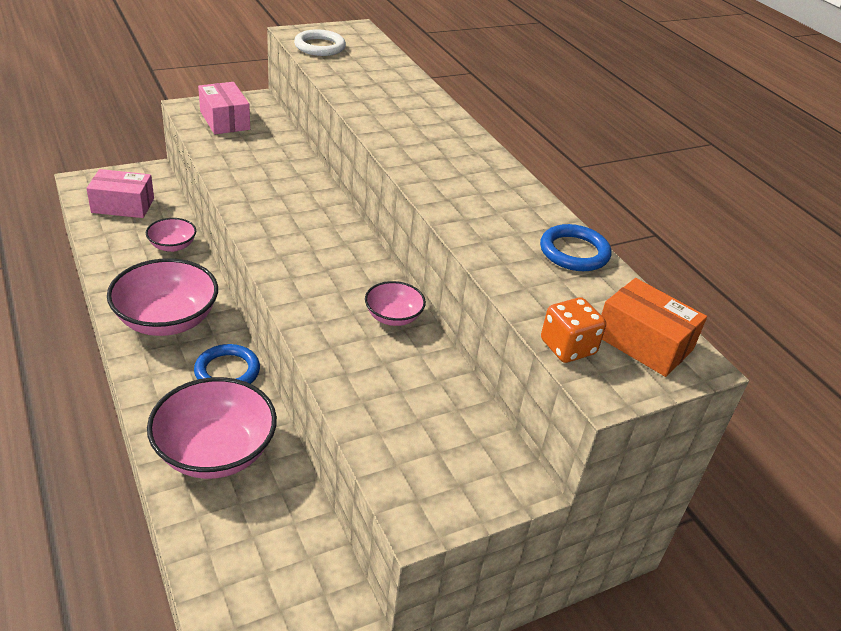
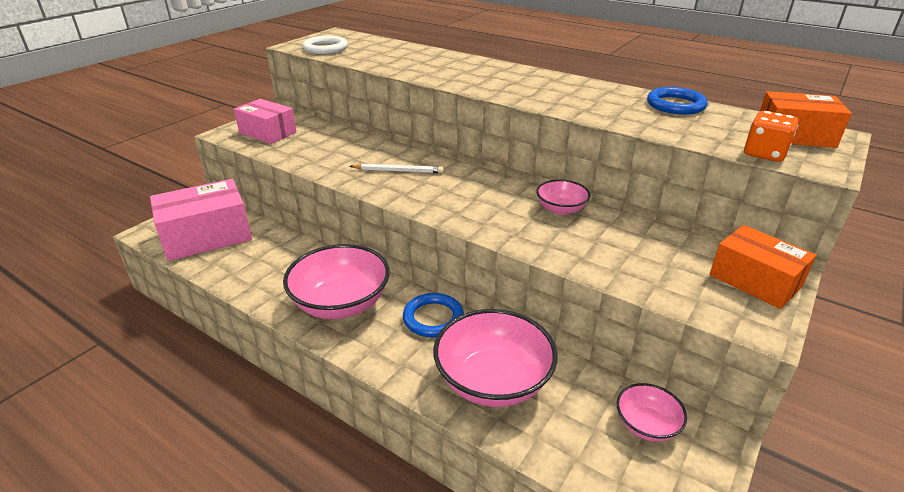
camera: 25 degrees left, 5 degrees down
(123, 205) = (207, 236): pink box -> pink box, size x1.54
(172, 246) = (284, 249): pink bowl -> pink bowl (646, 425)
(292, 210) = (398, 171): none -> white pencil
(481, 477) = (755, 281): none -> orange box

